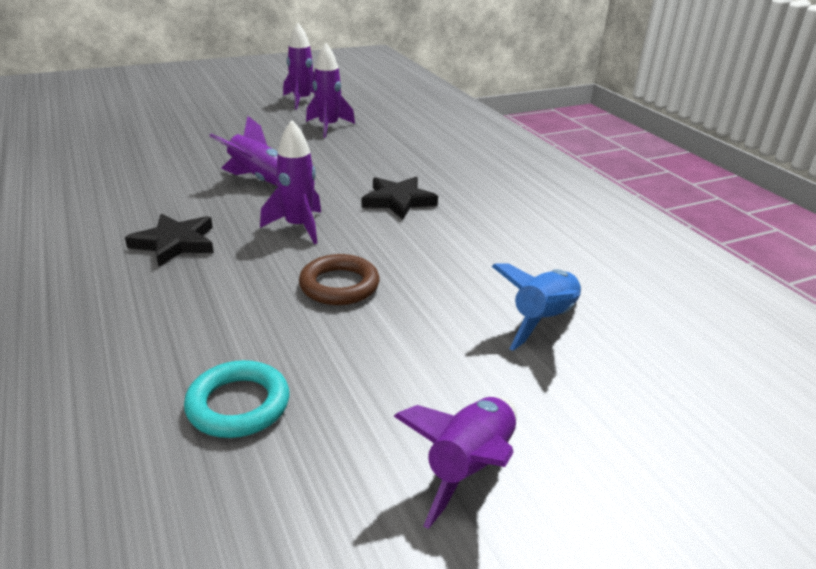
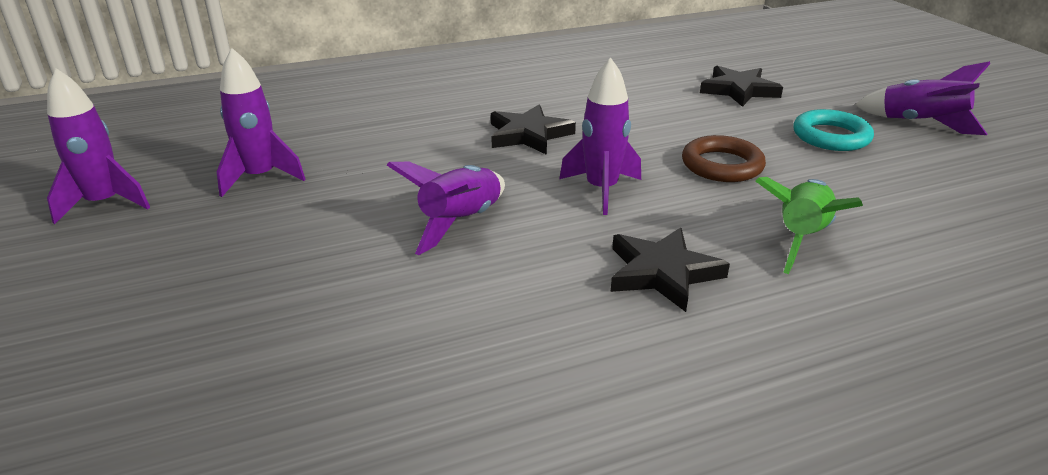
camera: 85 degrees left, 0 degrees up
(199, 308) = (801, 238): none -> green rocket
(238, 405) = (928, 205): turquoise ring -> turquoise ring (831, 136)
(543, 320) = (739, 90): blue rocket -> black star

